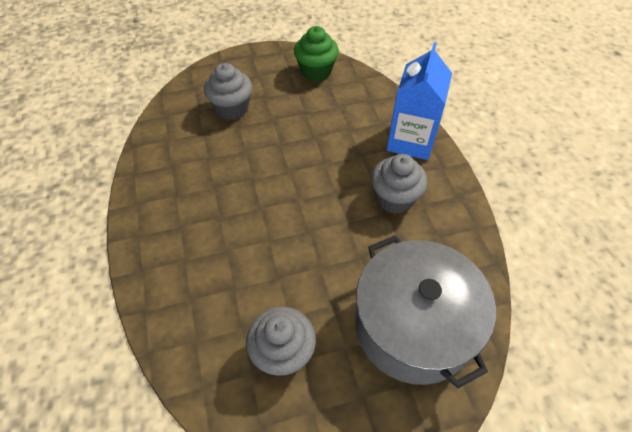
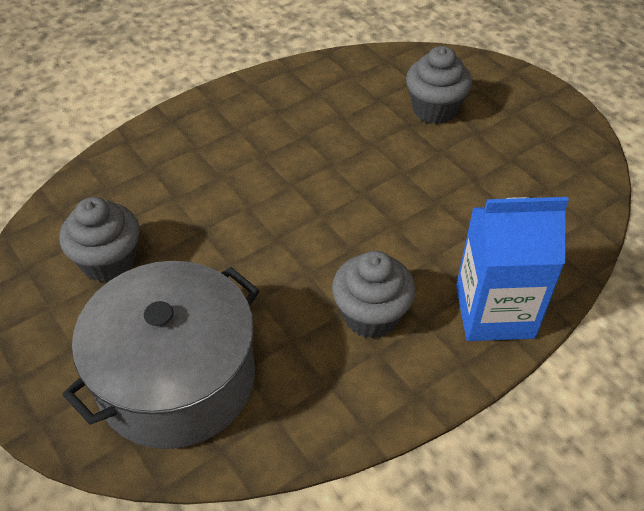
camera: 70 degrees right, 5 degrees down
(316, 71) = (564, 167): green cupcake -> none

